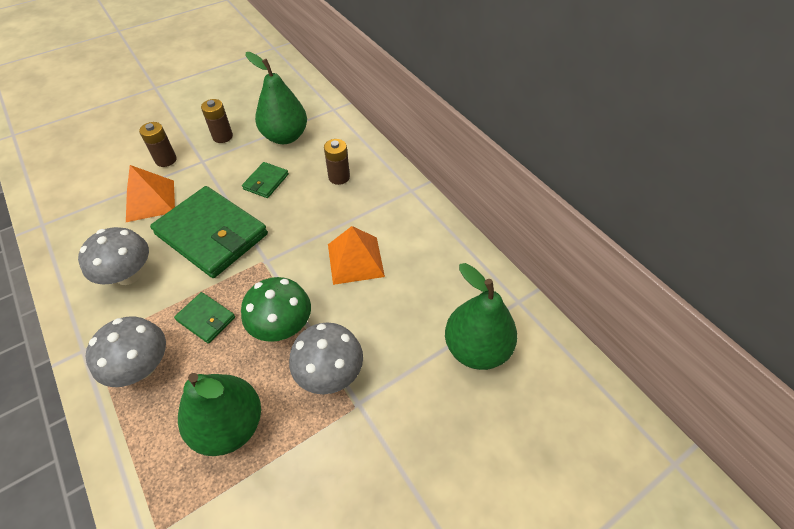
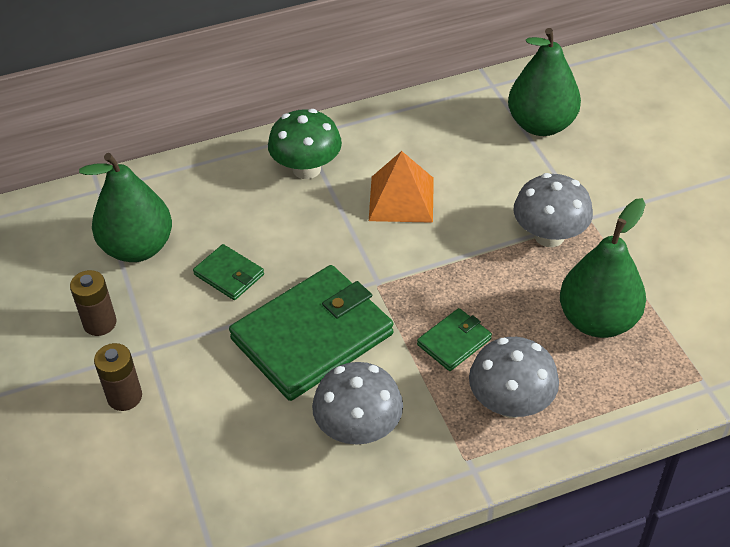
camera: 75 degrees left, 5 degrees down
(150, 200) = (214, 412): orange pyramid -> none
(282, 326) = (481, 271): green mushroom -> green mushroom (306, 169)
(339, 177) = (252, 198): brown battery -> none

